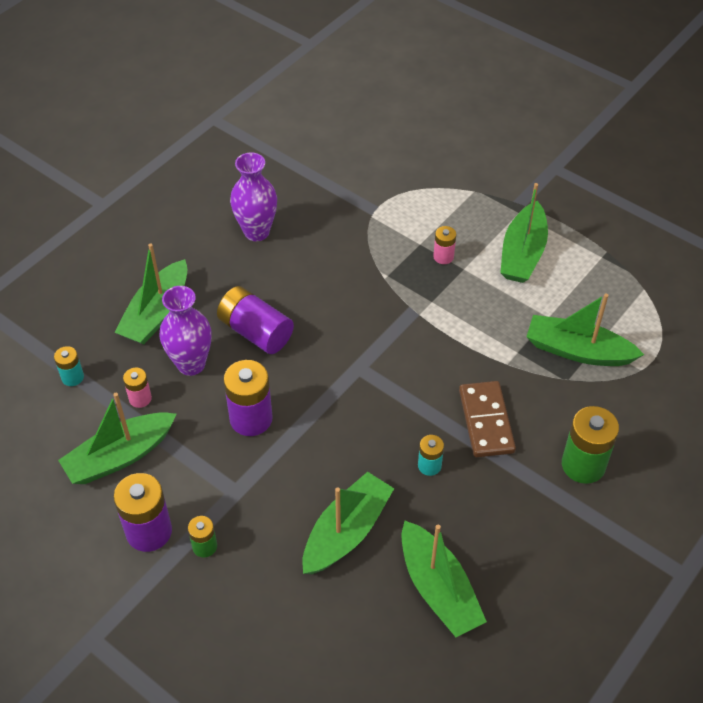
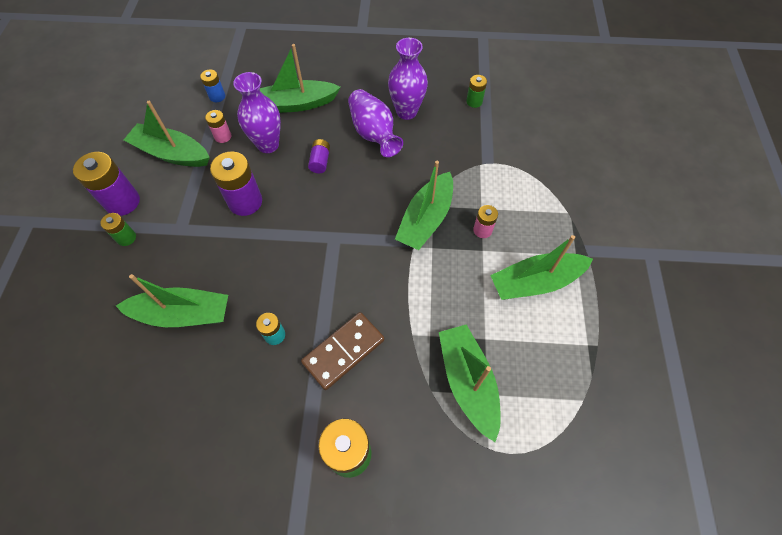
camera: 55 degrees right, 10 degrees up
(72, 377) = (217, 96): turquoise battery -> blue battery
(255, 332) = (320, 161): purple battery -> purple battery, size x0.54
(260, 272) = (373, 134): none -> purple vase
(294, 176) = (474, 102): none -> green battery
(438, 589) = (164, 406): green boat -> green boat (426, 219)

